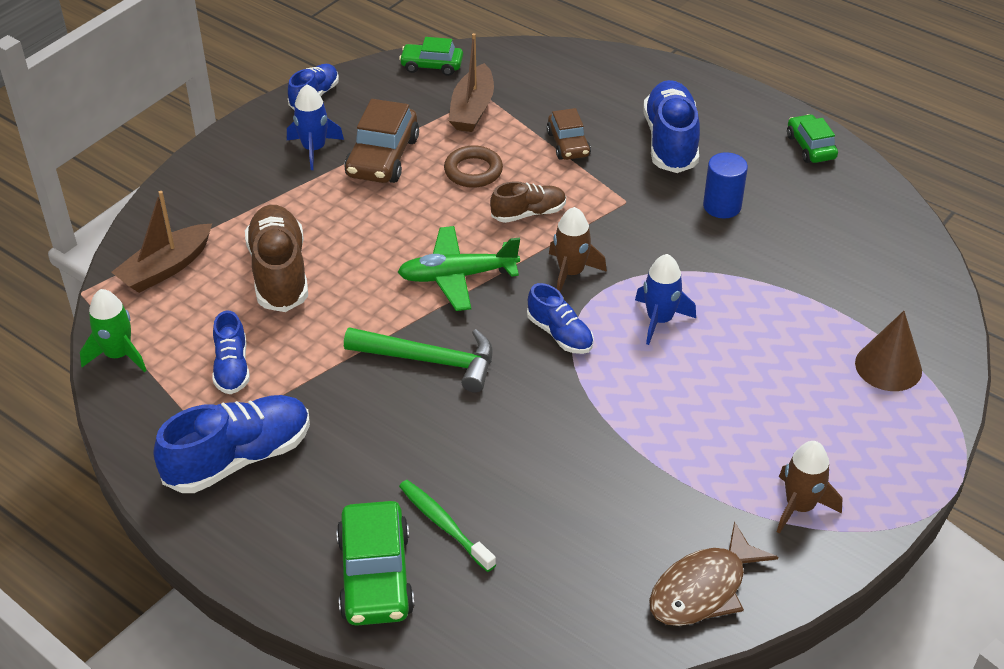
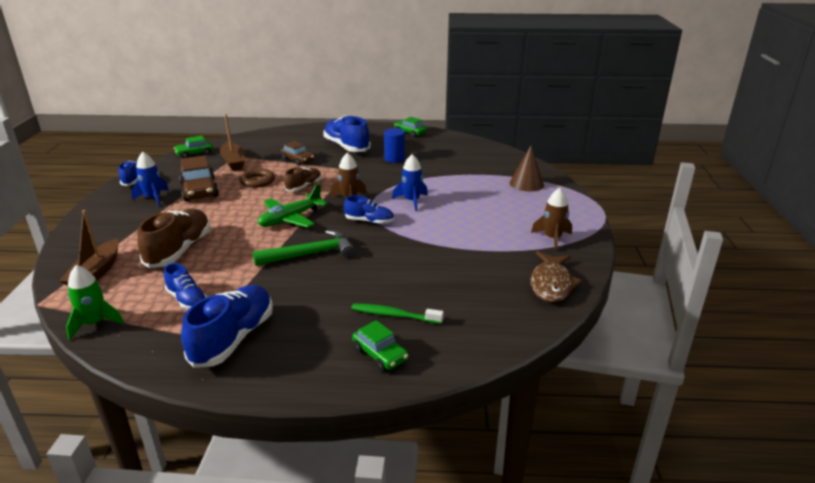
camera: 35 degrees left, 15 degrees down
(279, 273) = (179, 250): brown shoe -> brown shoe turned 60 degrees clockwise
(375, 576) = (380, 354): green car -> green car, size x0.62

